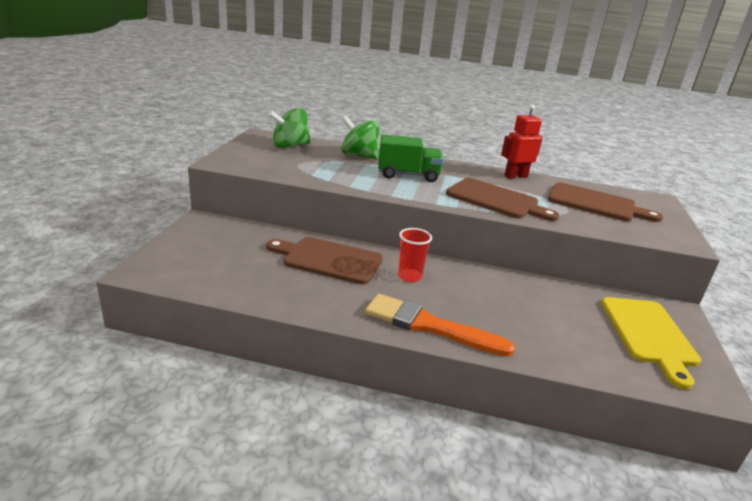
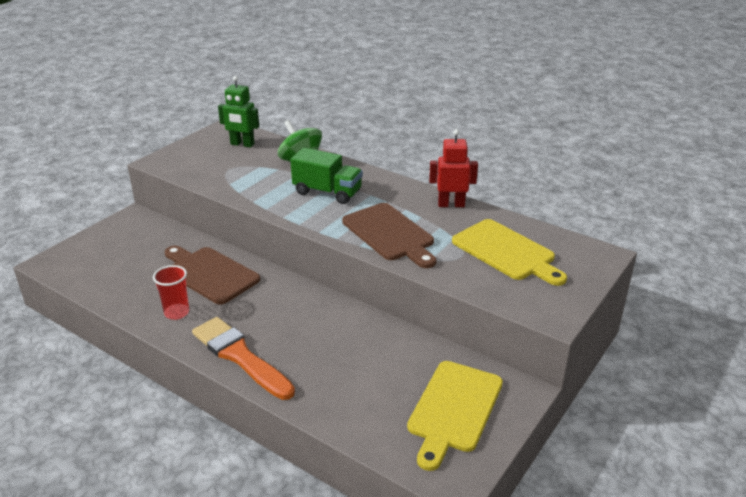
camera: 25 degrees right, 5 degrees up
(290, 146) = (242, 144): green spinning top -> green robot
(409, 276) = (269, 303): red cup -> red cup (177, 313)
(595, 203) = (506, 252): brown cutting board -> yellow cutting board

